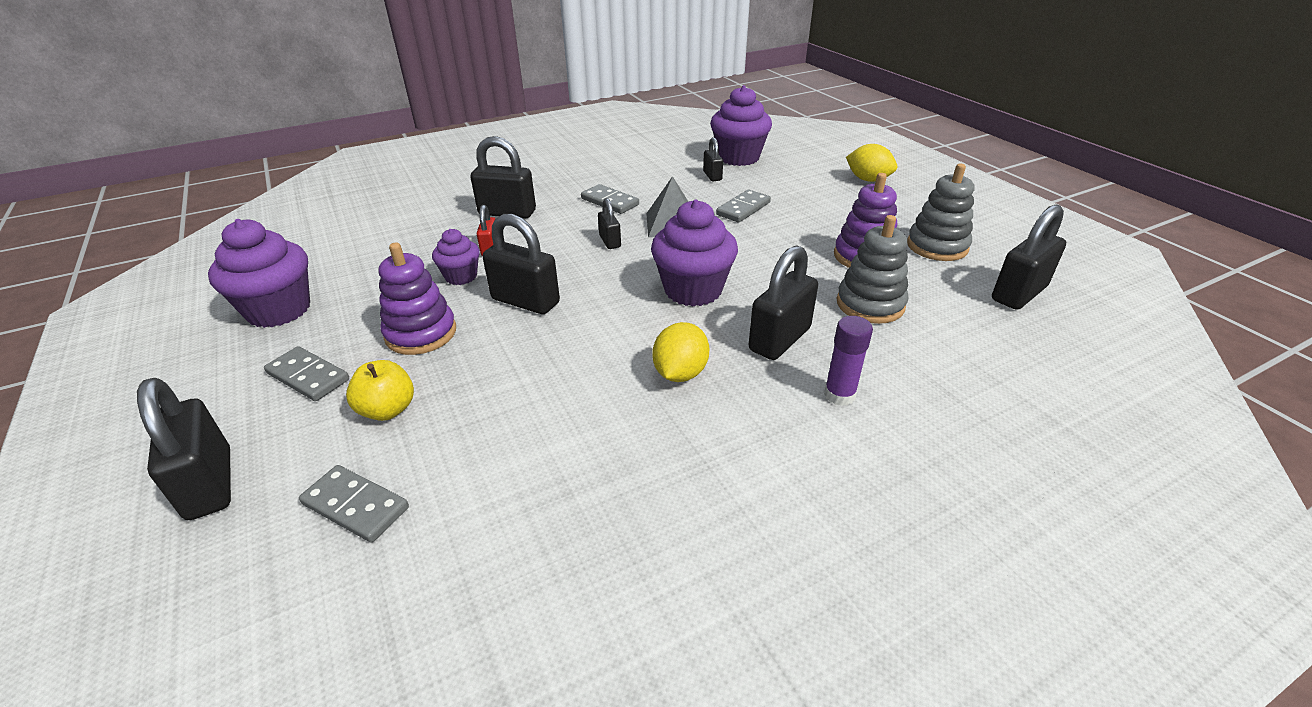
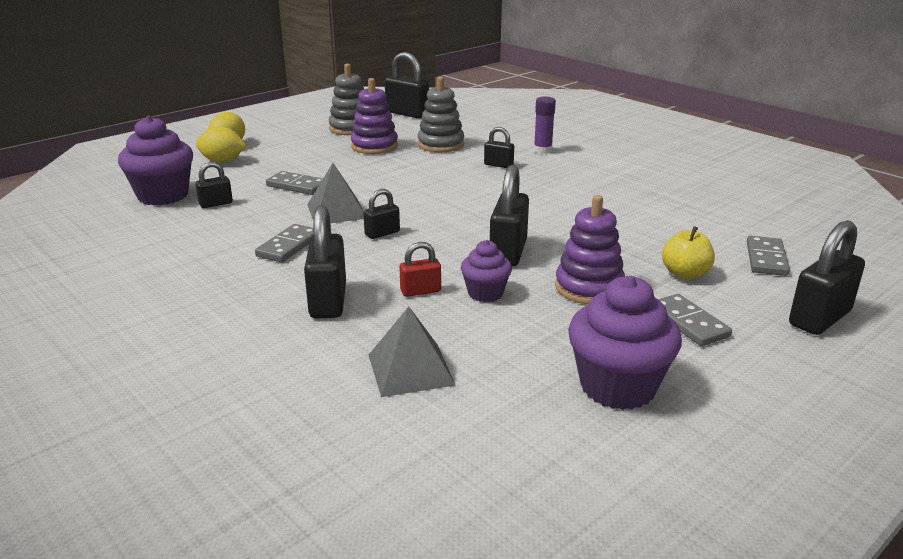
camera: 105 degrees left, 10 degrees down
(308, 377) = (688, 323): grey domino -> grey domino turned 45 degrees counterclockwise
(392, 234) = (410, 369): none -> grey pyramid
(680, 373) = (557, 188): yellow lemon -> yellow lemon (222, 161)
(693, 290) = (452, 193): purple cupcake -> none
(779, 339) = (498, 165): black padlock -> black padlock, size x0.55

